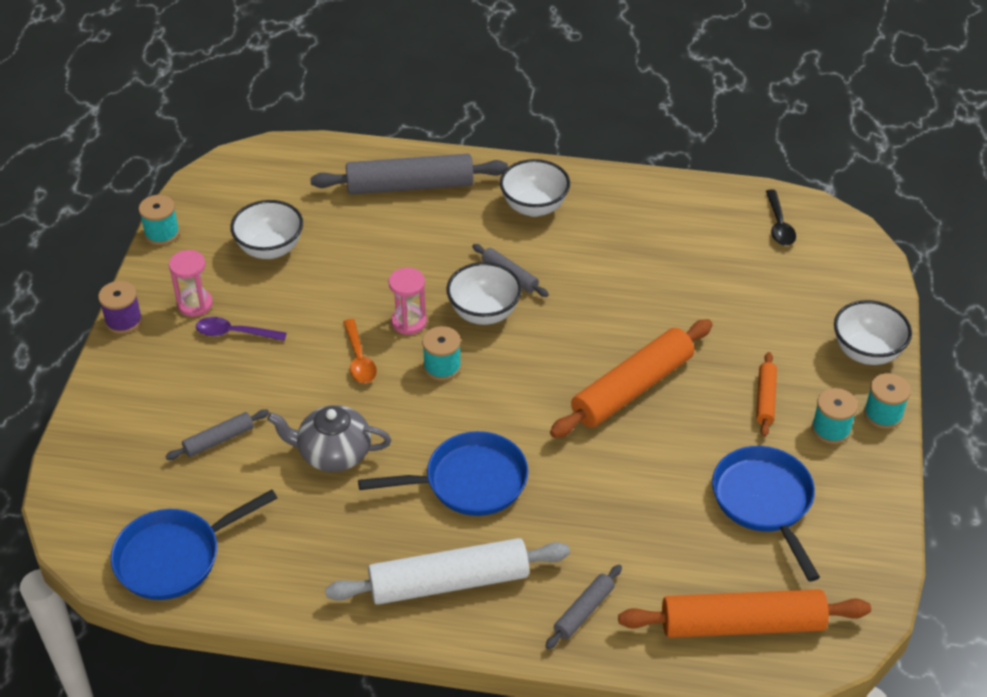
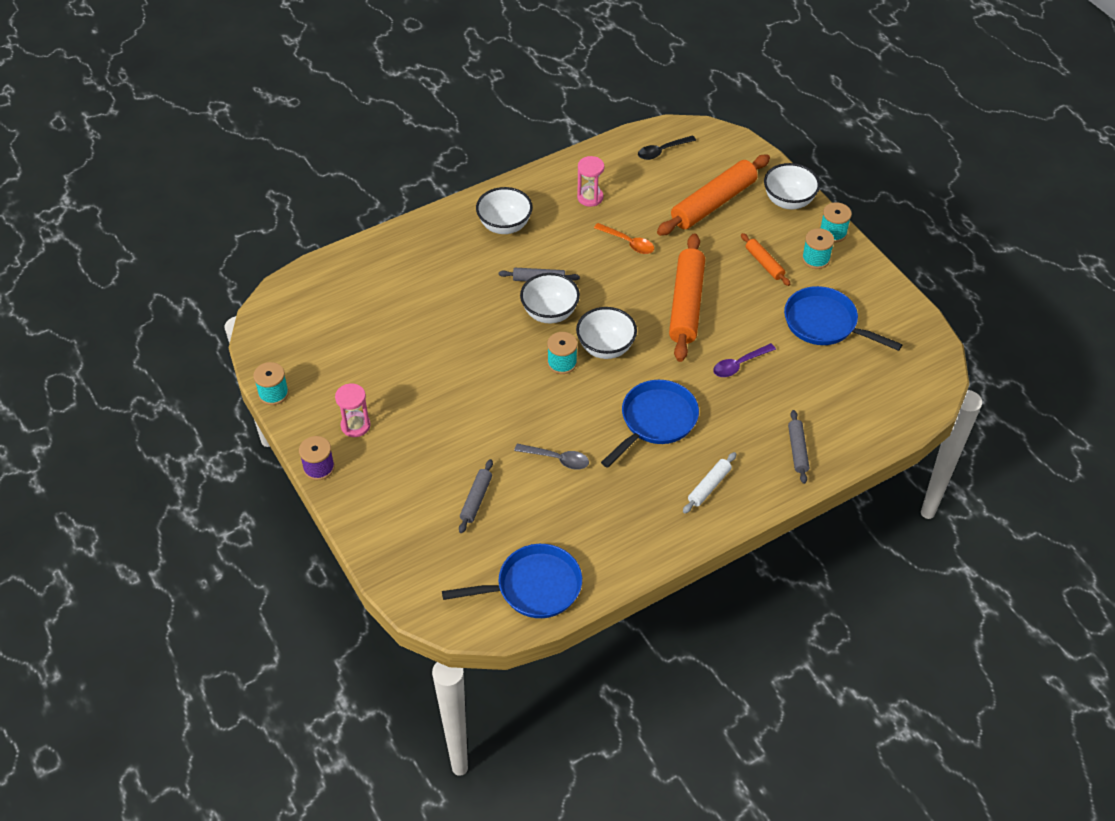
camera: 40 degrees left, 5 degrees up
(174, 557) = (533, 587): blue pan -> blue pan turned 120 degrees counterclockwise
(235, 333) = (405, 427): purple spoon -> purple spoon (739, 364)
(270, 249) = (363, 357): white bowl -> white bowl (605, 348)
(333, 453) = (557, 459): grey teapot -> grey spoon
(359, 359) = (505, 391): orange spoon -> orange spoon (628, 242)
(409, 322) = (510, 348): pink hourglass -> pink hourglass (590, 197)
(410, 185) = (408, 259): grey rolling pin -> none
(449, 582) = (709, 486): white rolling pin -> white rolling pin, size x0.49
(742, 624) = (882, 399): orange rolling pin -> orange rolling pin (713, 203)
(779, 225) = (662, 151): black spoon -> black spoon turned 105 degrees clockwise

